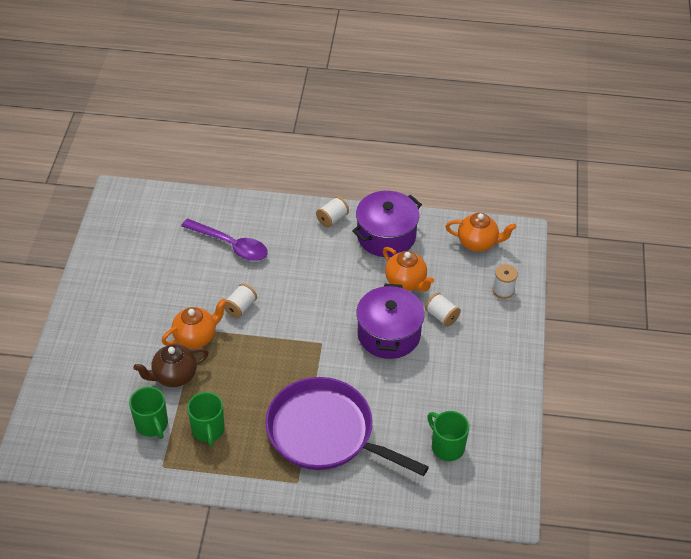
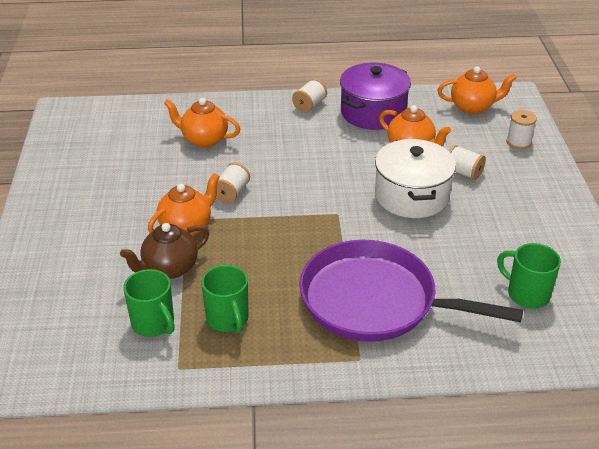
camera: 10 degrees left, 10 degrees down
(231, 245) = (204, 139): purple spoon -> orange teapot
(389, 334) = (411, 196): purple pot -> white pot

